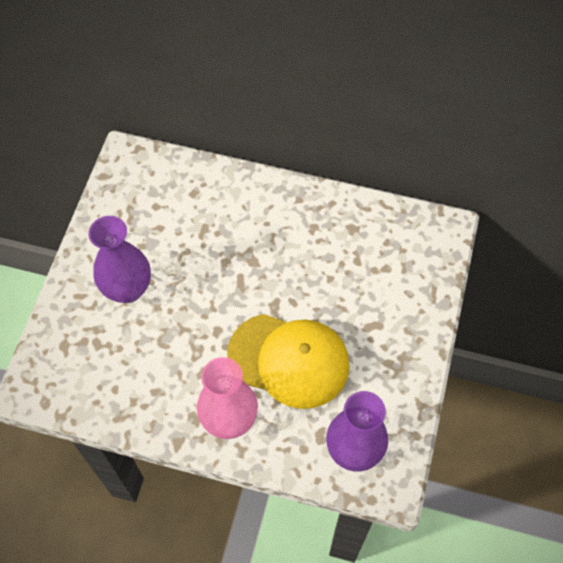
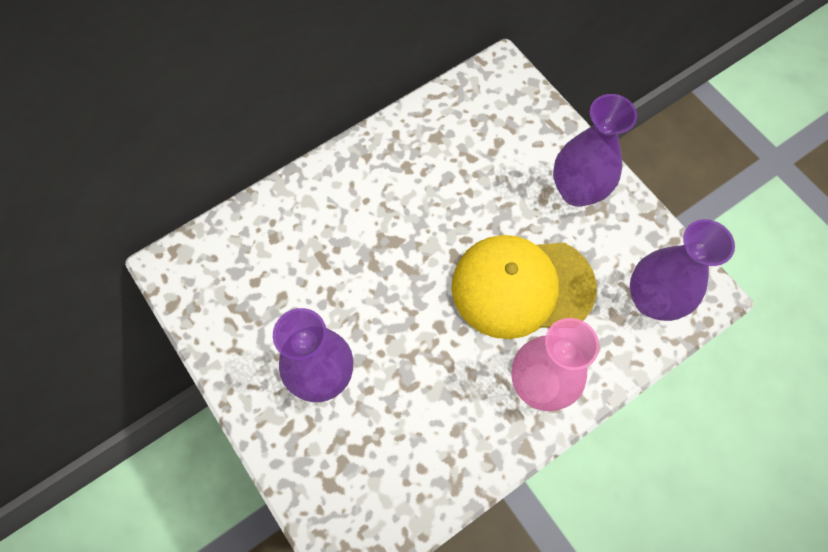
camera: 50 degrees left, 5 degrees up
(289, 360) = (522, 287): yellow cap -> yellow cap turned 150 degrees counterclockwise
(395, 344) = (577, 191): none -> purple vase

